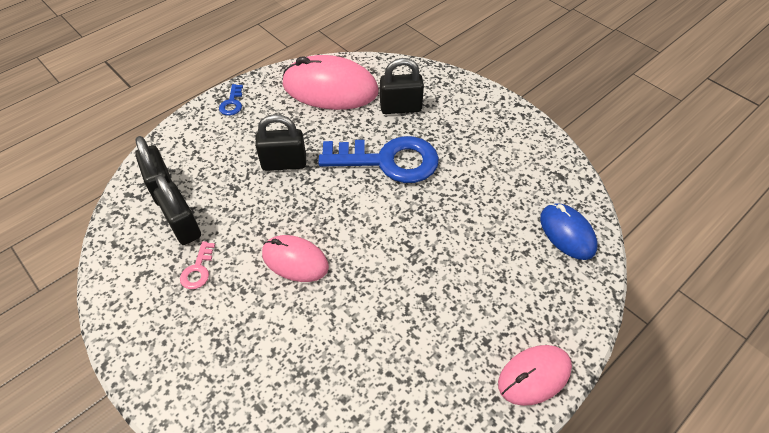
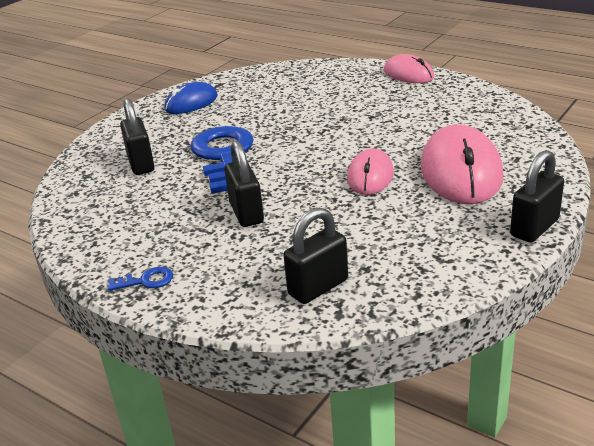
camera: 100 degrees left, 20 degrees down
(183, 226) = (366, 252): black padlock -> black padlock (534, 228)
(198, 270) = (414, 225): pink key -> none
(330, 88) = (109, 213): pink mouse -> pink mouse (461, 172)
(567, 233) = (279, 76): blue mouse -> blue mouse (191, 103)

